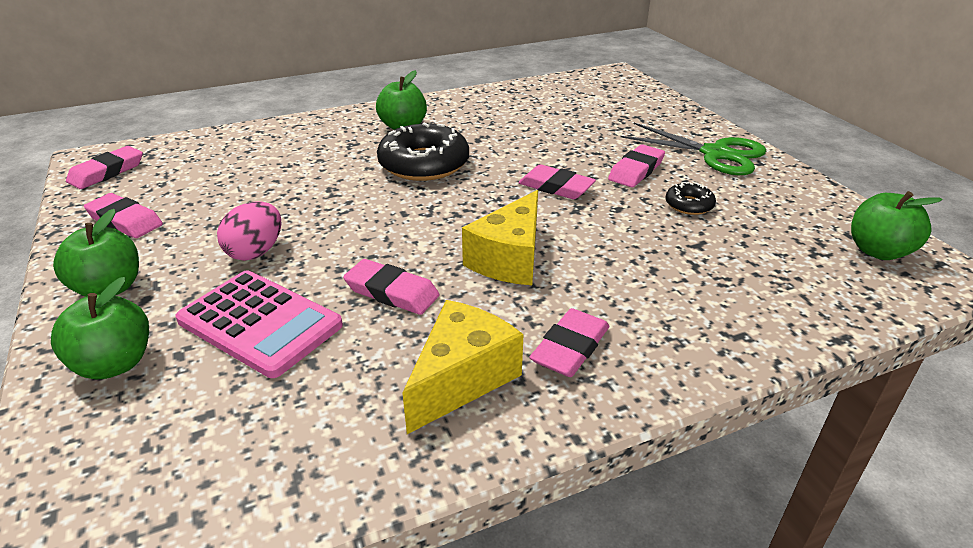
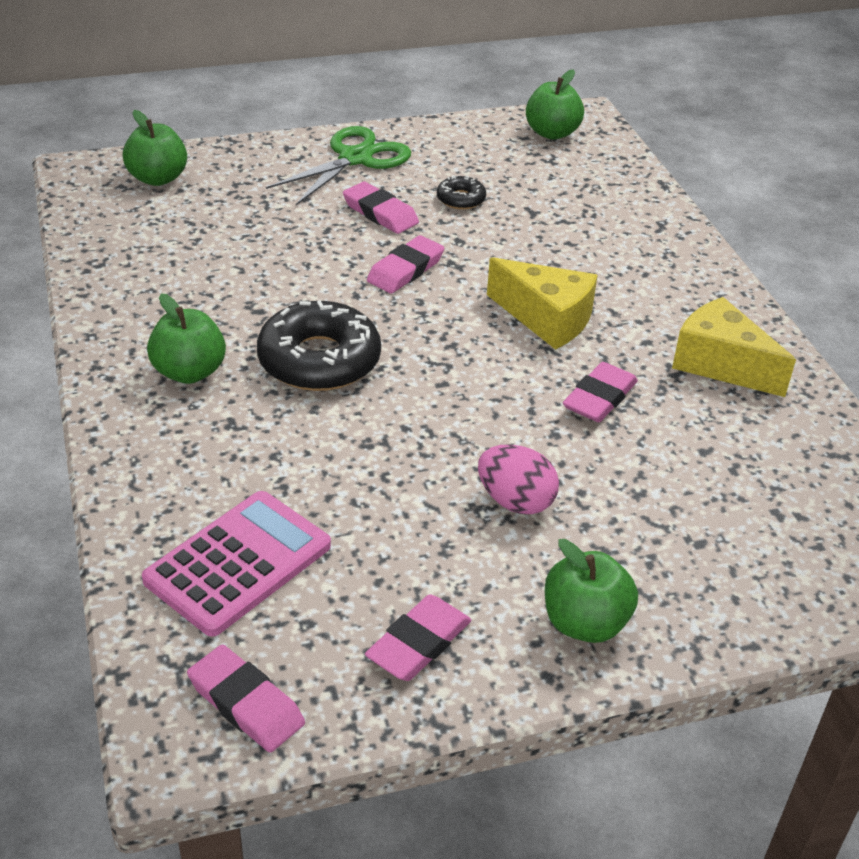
camera: 85 degrees left, 5 degrees up
(115, 364) = (717, 589): green apple -> green apple (158, 178)
(260, 323) = (649, 488): pink calculator -> pink calculator (238, 563)
(570, 348) = (679, 304): pink eraser -> none

